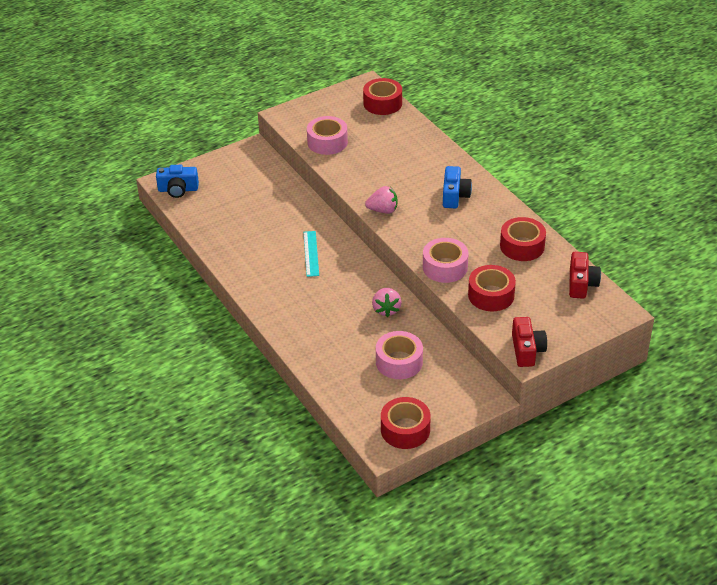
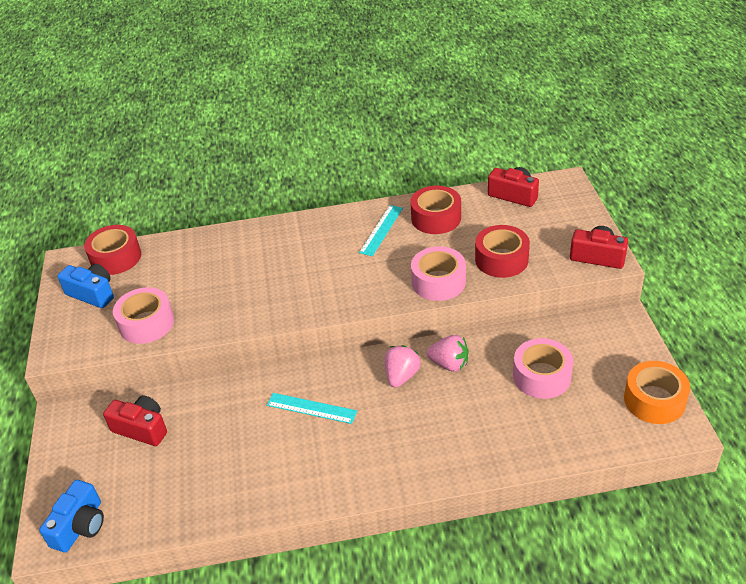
camera: 65 degrees left, 0 degrees up
(258, 185) = (142, 428): none -> red camera
(383, 210) = (310, 306): pink strawberry -> pink strawberry (401, 376)
(405, 430) = (654, 400): red tape -> orange tape
(454, 196) = (324, 244): blue camera -> blue camera (92, 294)
(489, 220) = (381, 230): none -> turquoise ruler

